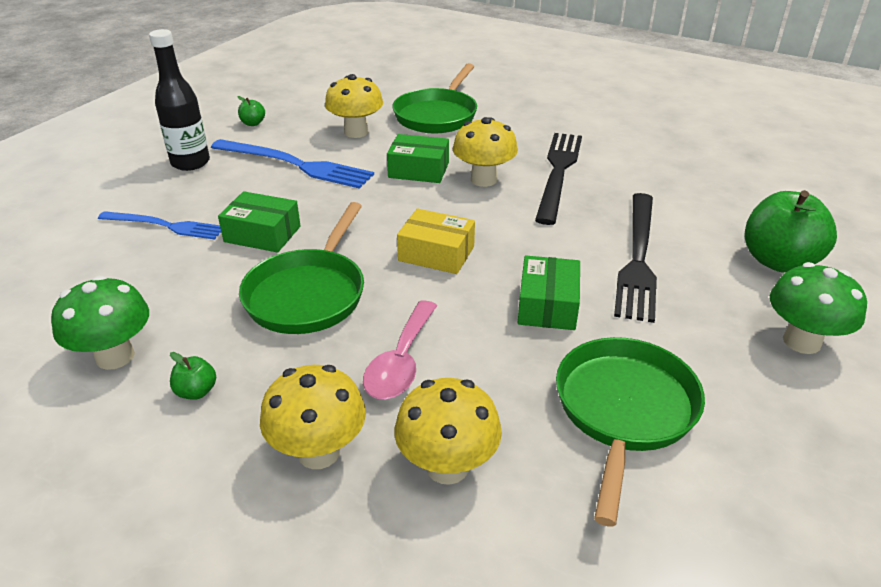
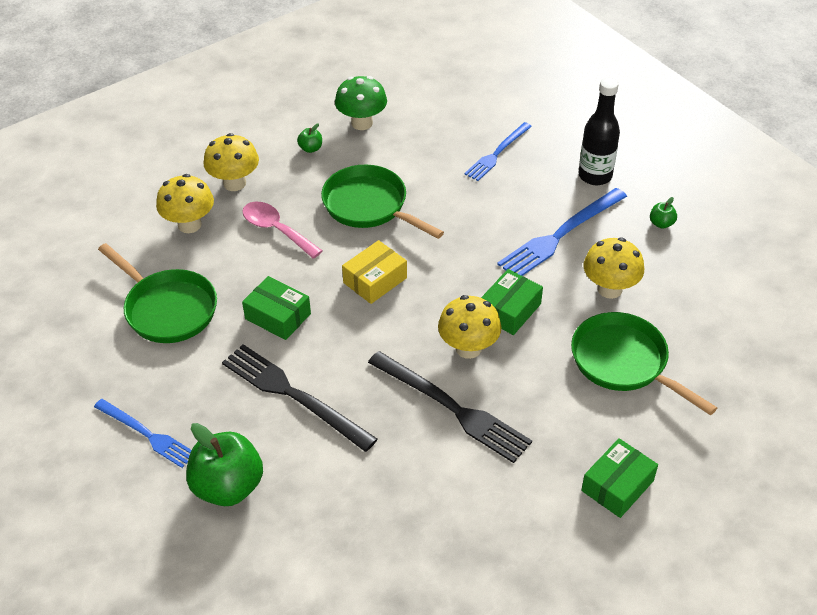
camera: 115 degrees right, 10 degrees up
(262, 234) = (457, 197): green box -> green box (617, 485)
(801, 341) = (147, 434): green mushroom -> blue fork

